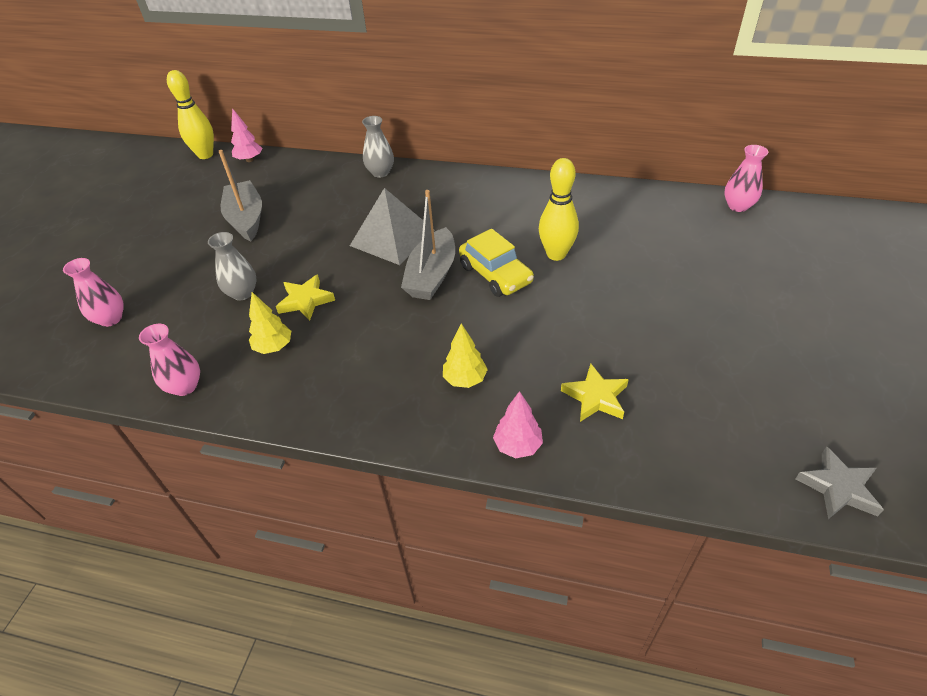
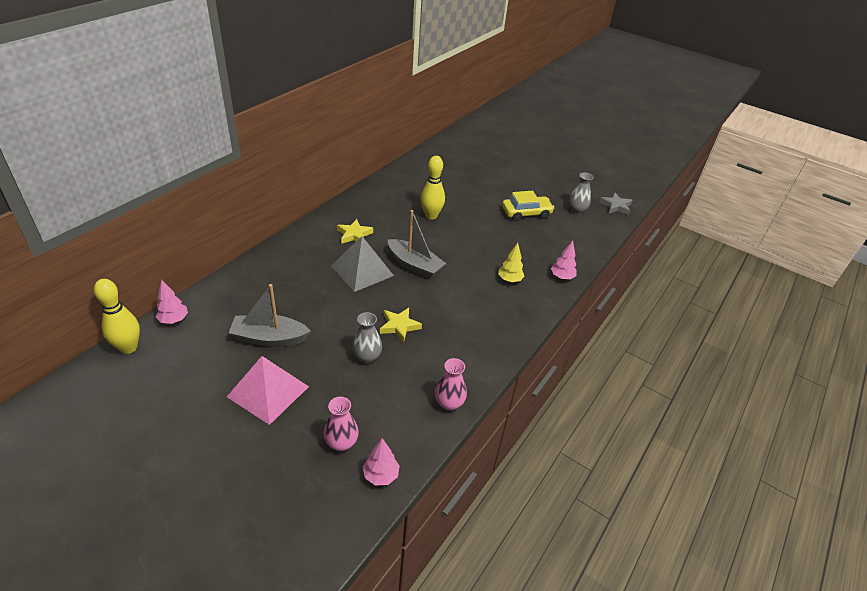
camera: 75 degrees left, 5 degrees down
(69, 363) = (381, 475): none -> pink tree
(172, 246) = (268, 391): none -> pink pyramid
(274, 347) = (436, 351): yellow tree -> none
(380, 172) = (276, 254): grey vase -> grey vase (576, 210)
(495, 274) = (432, 242): yellow car -> yellow car (526, 213)
(595, 397) = (543, 243): yellow star -> yellow star (354, 235)
(738, 206) = (437, 150): pink vase -> none

